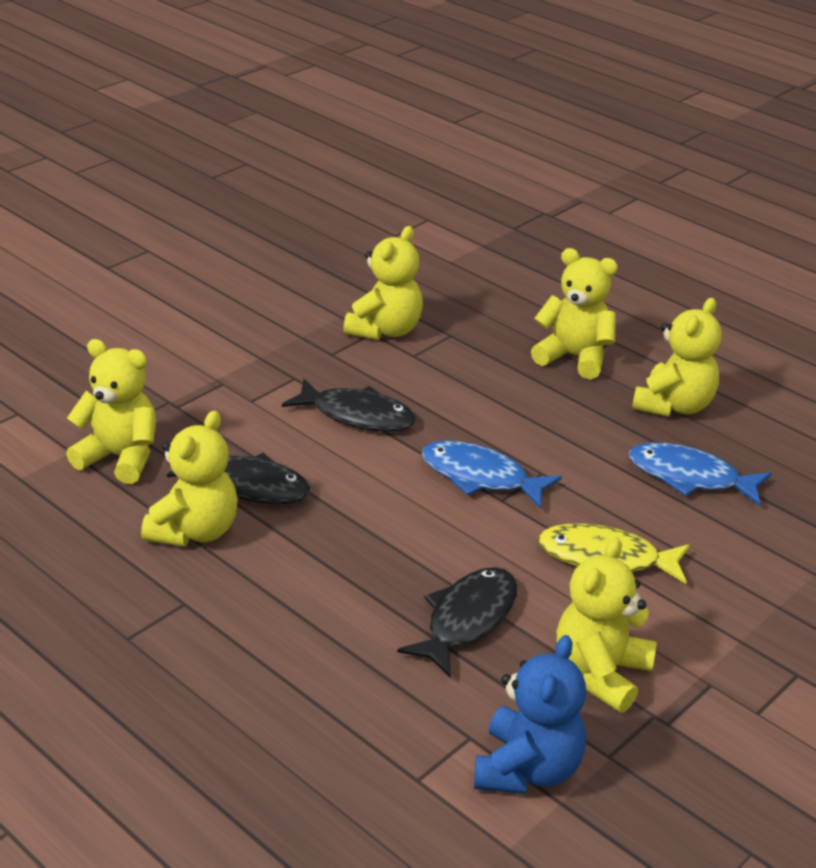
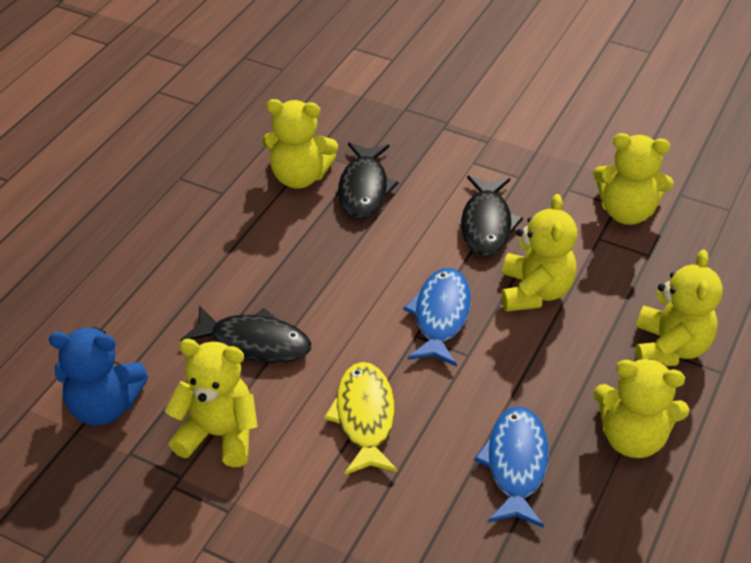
camera: 75 degrees right, 10 degrees up
(120, 457) = (366, 119): yellow teddy bear -> yellow teddy bear (534, 292)

